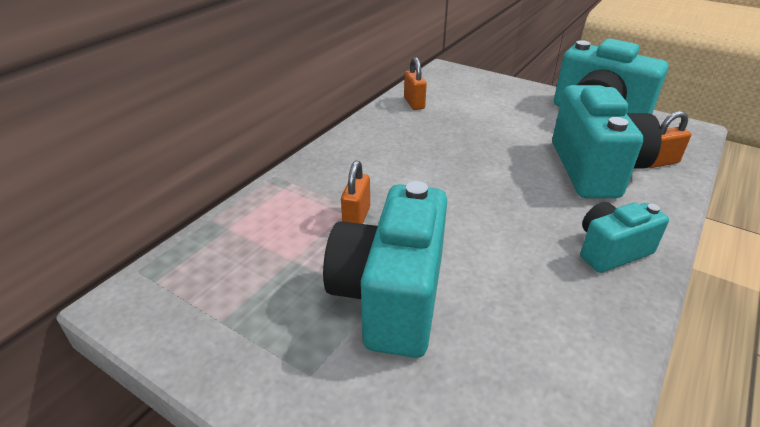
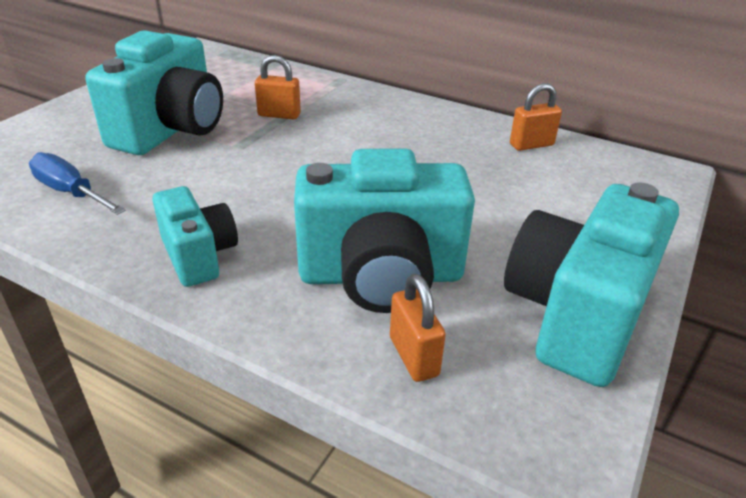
camera: 85 degrees right, 0 degrees up
(391, 297) = (171, 130): turquoise camera -> turquoise camera turned 105 degrees clockwise
(545, 361) = (71, 192): none -> blue screwdriver

